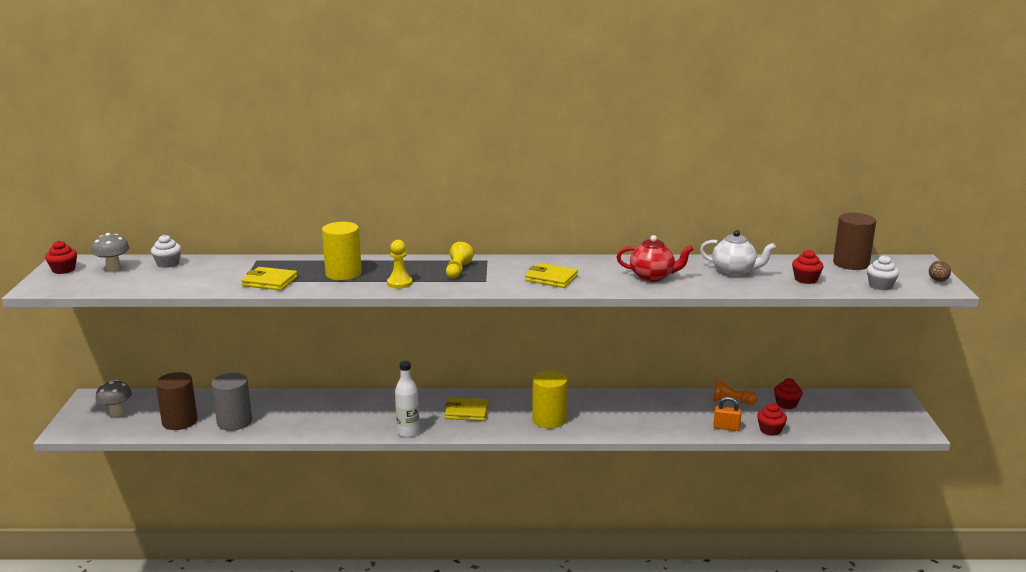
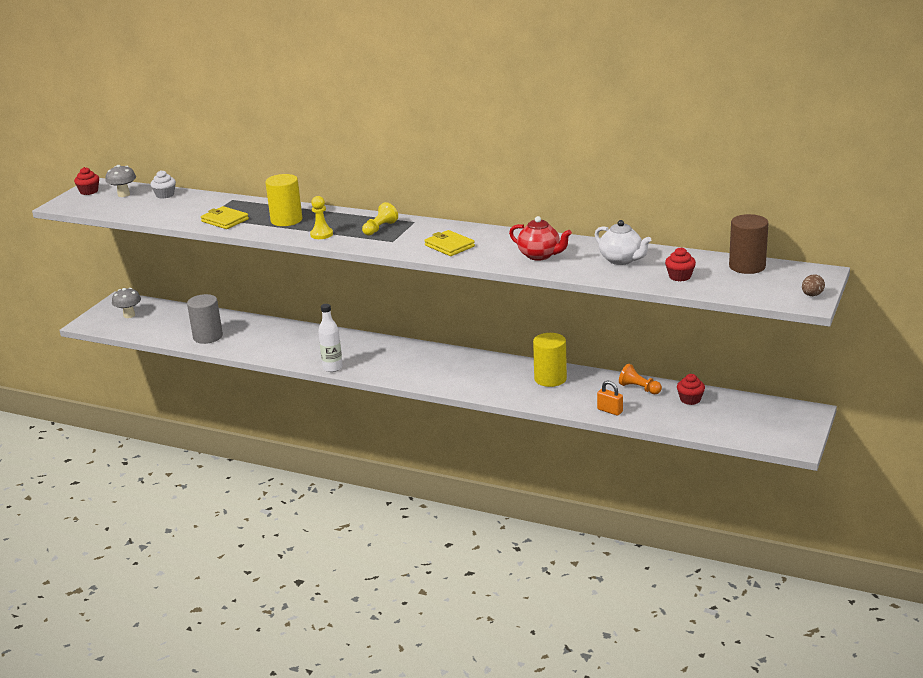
camera: 25 degrees right, 5 degrees up
(180, 421) = (169, 330): brown cylinder -> none
(466, 412) = (394, 358): yellow wallet -> none
(549, 420) = (457, 377): yellow cylinder -> yellow cylinder (550, 379)
(770, 430) = (649, 420): red cupcake -> none
(880, 286) = (745, 292): white cupcake -> none

